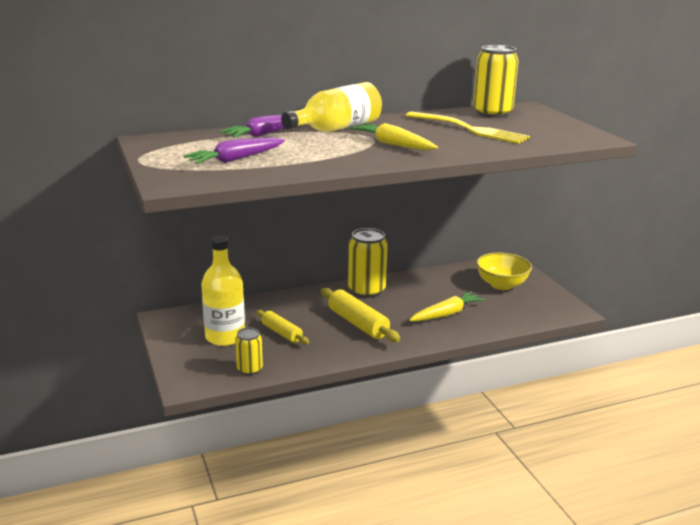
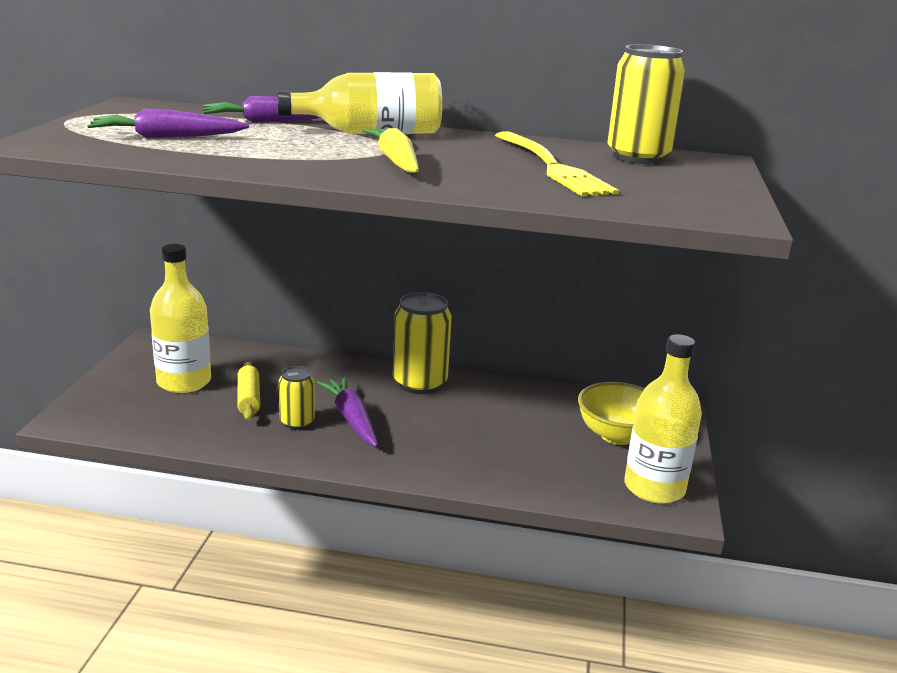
camera: 30 degrees right, 0 degrees up
(249, 369) = (154, 427): yellow can -> yellow can (297, 422)
(357, 323) = (351, 419): yellow rolling pin -> purple carrot
(446, 314) = (483, 447): yellow carrot -> none
(549, 305) = (654, 488): none -> yellow bottle

